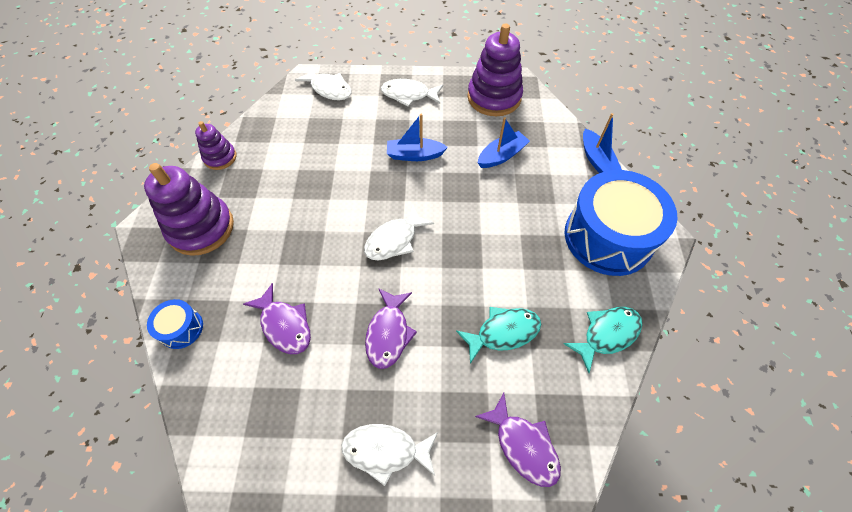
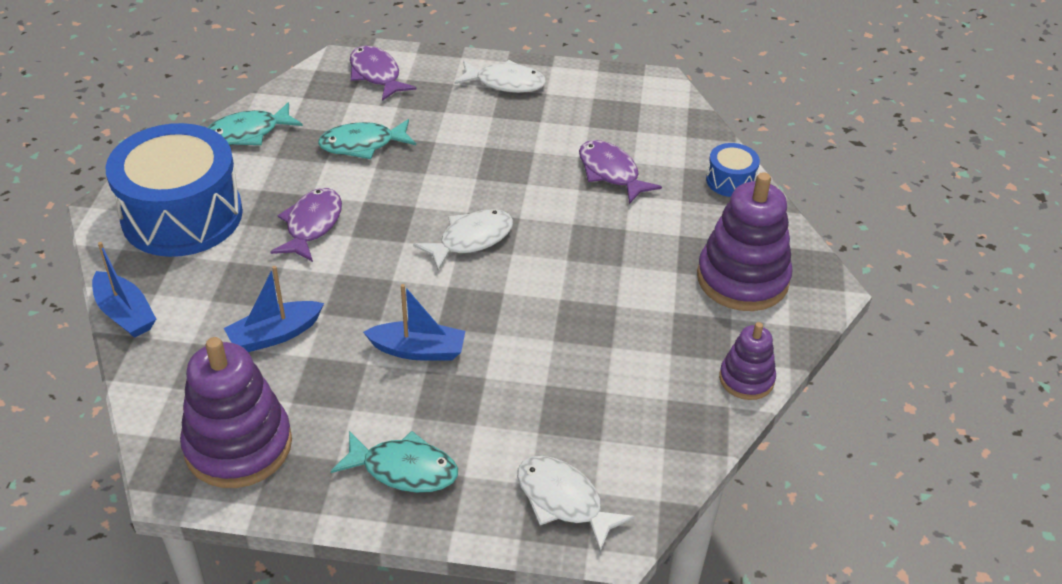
camera: 175 degrees left, 15 degrees down
(388, 333) = (491, 156): purple fish -> purple fish (312, 225)
(409, 95) = (403, 469): white fish -> turquoise fish
(596, 159) = (125, 313): blue boat -> blue boat turned 150 degrees clockwise

